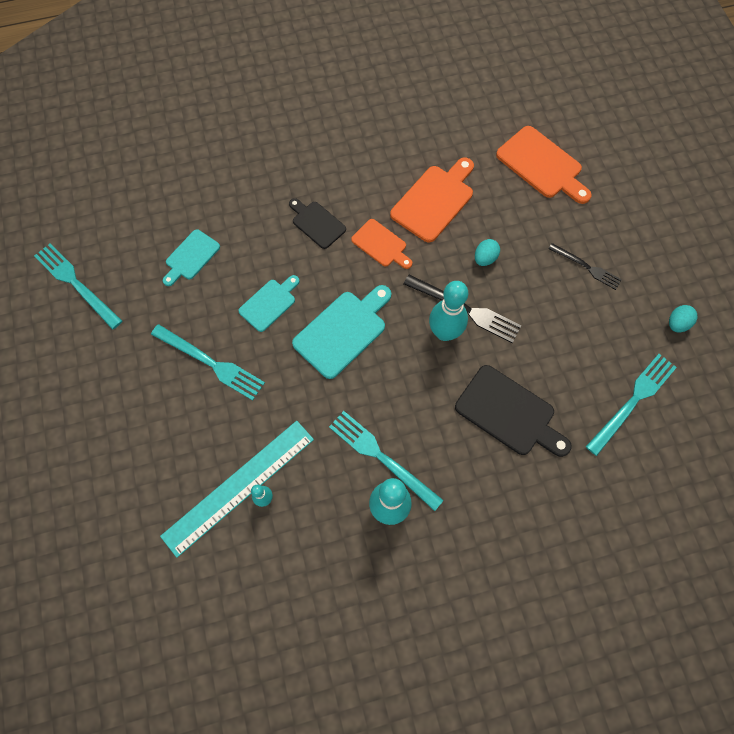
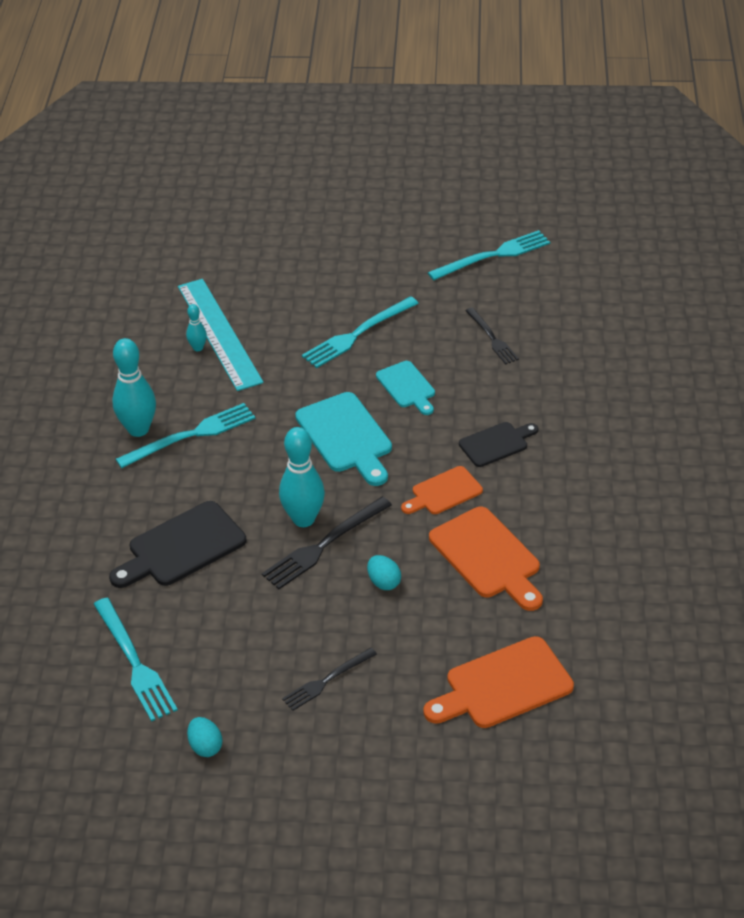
camera: 110 degrees right, 25 degrees down
(191, 257) = (492, 338): turquoise cutting board -> black fork

